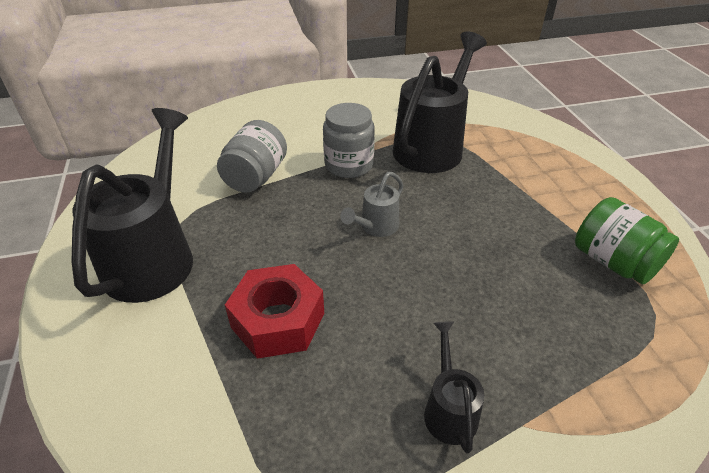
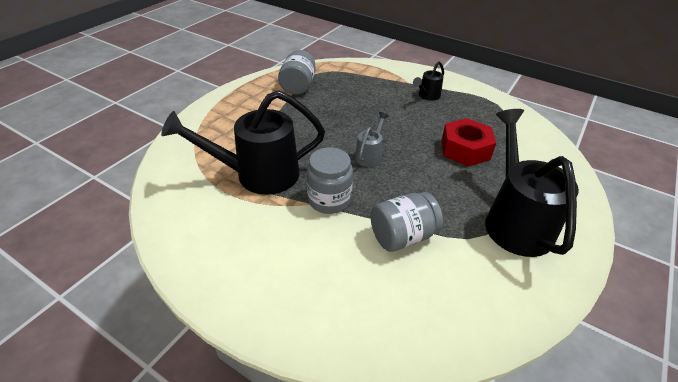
camera: 135 degrees left, 0 degrees up
(154, 256) = (515, 220): black watering can -> black watering can turned 120 degrees clockwise
(375, 227) = (370, 155): grey watering can -> grey watering can turned 60 degrees counterclockwise
(613, 262) = (298, 86): green jar -> grey jar

